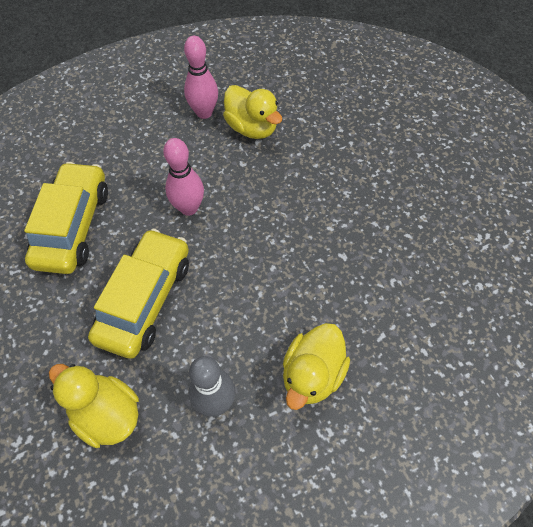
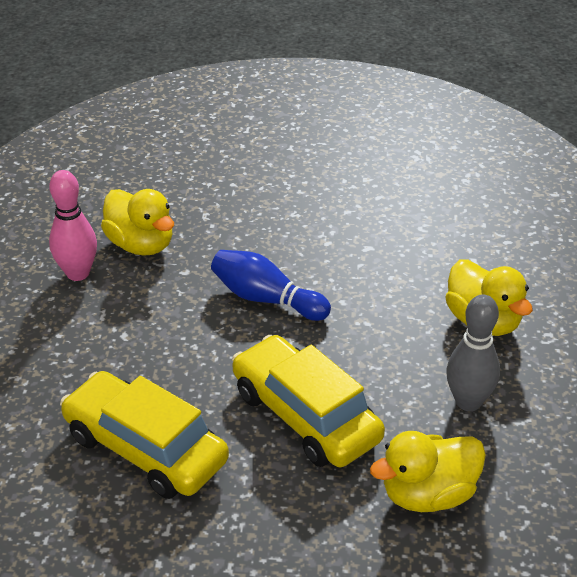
camera: 60 degrees left, 20 degrees down
(189, 208) = (209, 336): pink bowling pin -> none
(245, 221) = (266, 299): none -> blue bowling pin
(252, 128) = (141, 244): yellow duck -> yellow duck turned 60 degrees clockwise

